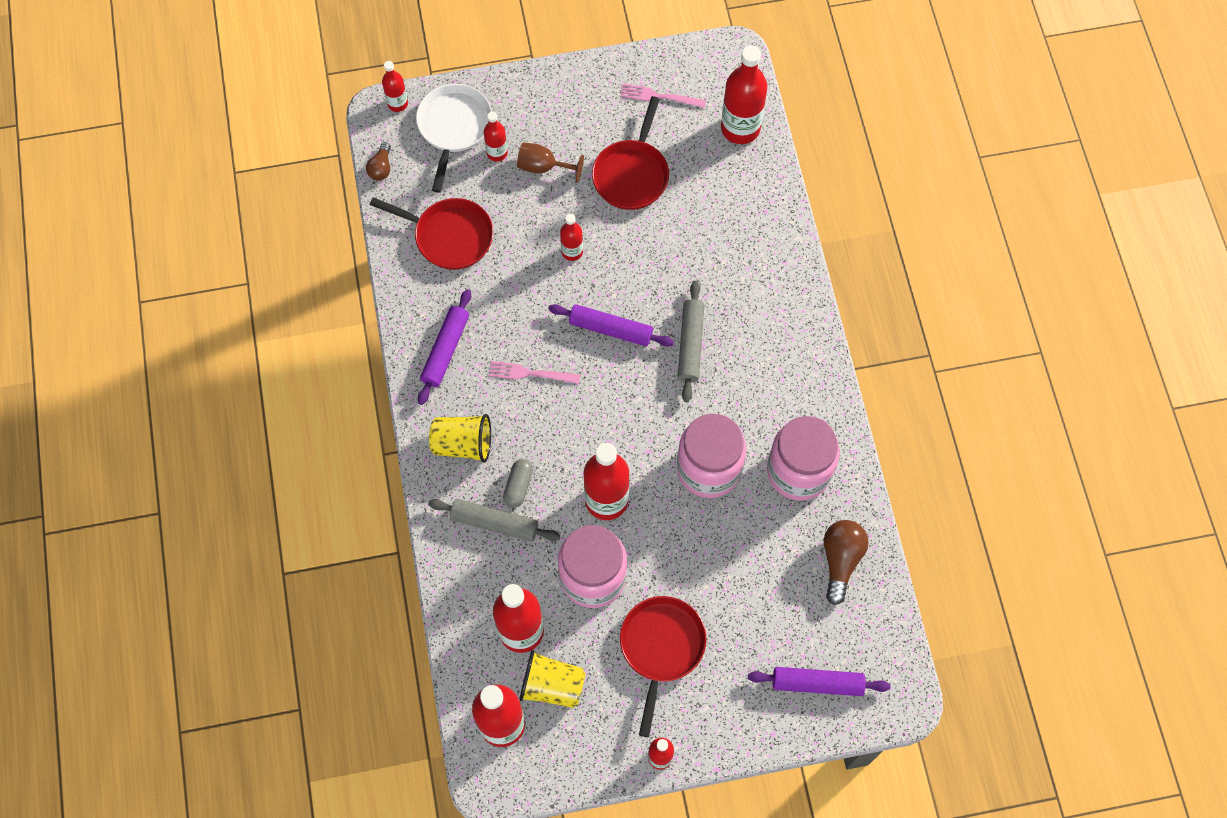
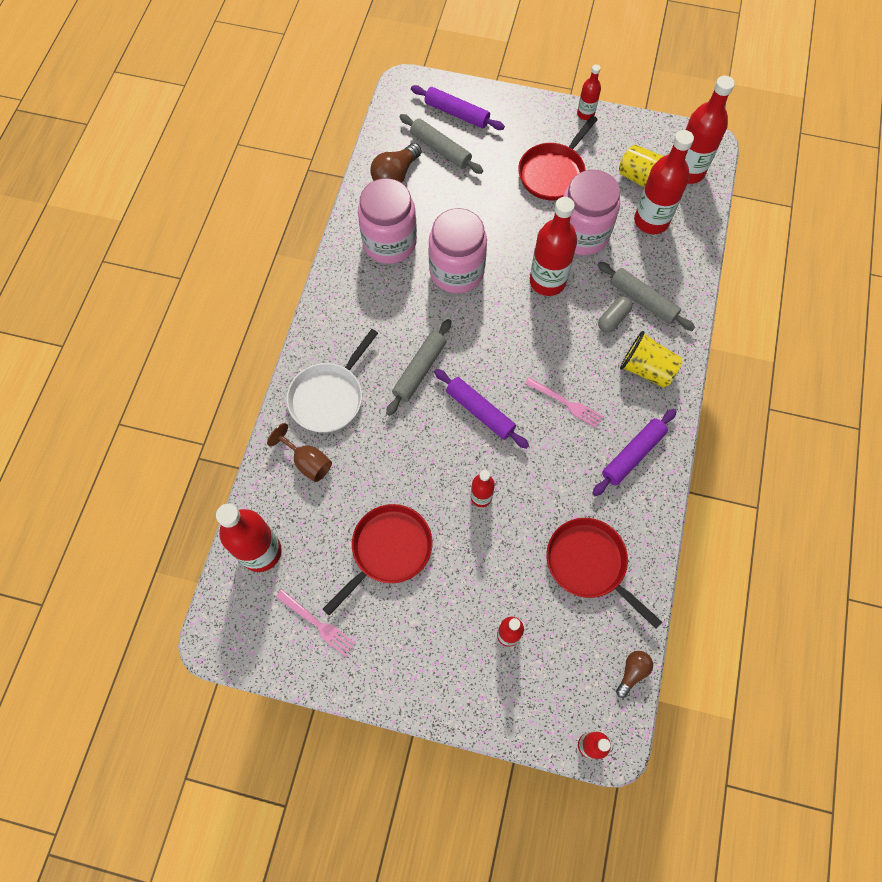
camera: 155 degrees left, 0 degrees up
(454, 127) = (540, 686): white pan -> white pan (329, 397)
(543, 167) = (469, 597): brown goblet -> brown goblet (307, 462)
(809, 621) = (440, 149): none -> grey rolling pin

